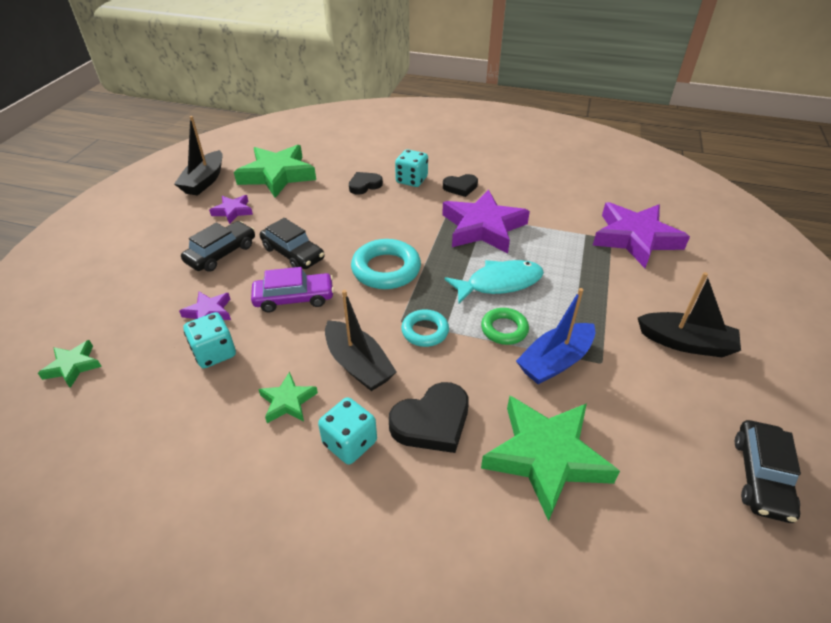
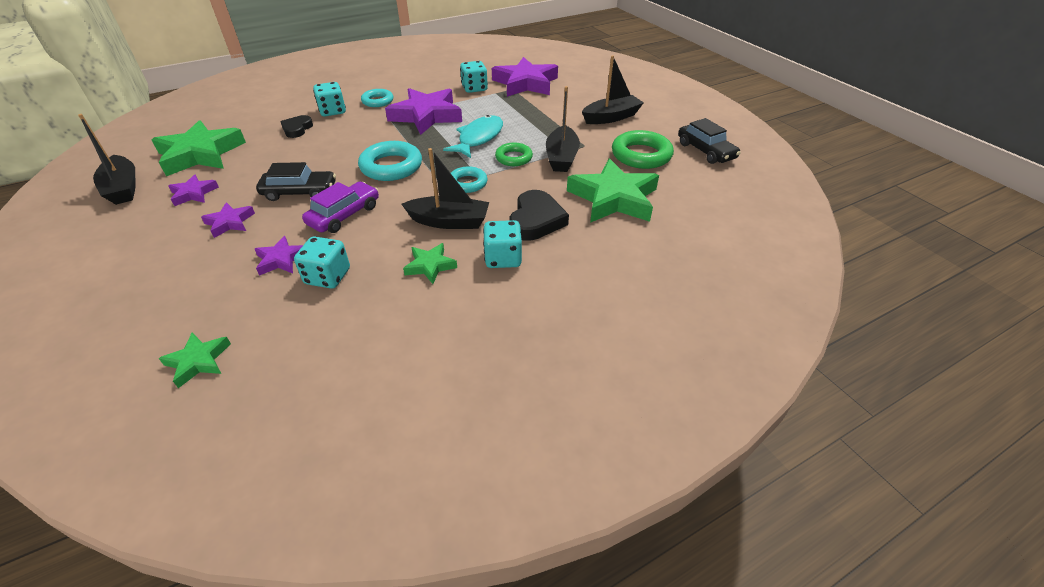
camera: 45 degrees left, 0 degrees up
(221, 253) = (230, 222): black car -> purple star
(460, 187) = (377, 101): black heart -> turquoise ring
(555, 361) = (561, 157): blue boat -> black boat
(569, 217) = (474, 88): none -> turquoise dice
(657, 421) = (641, 155): none -> green ring

